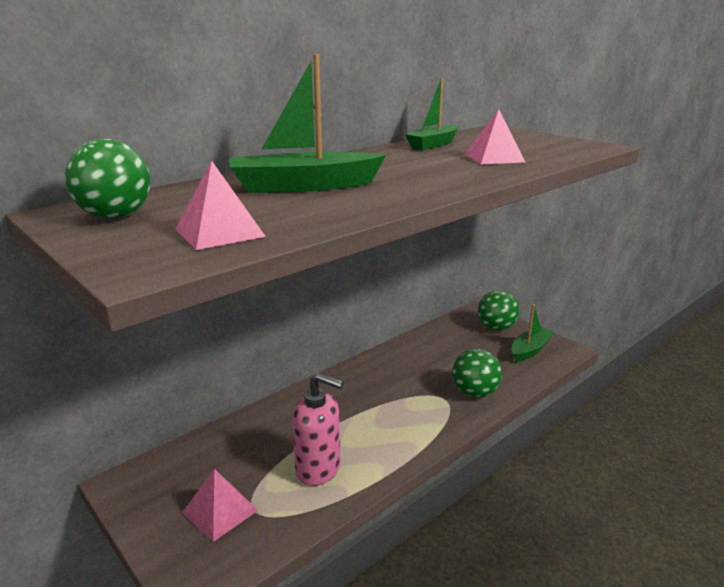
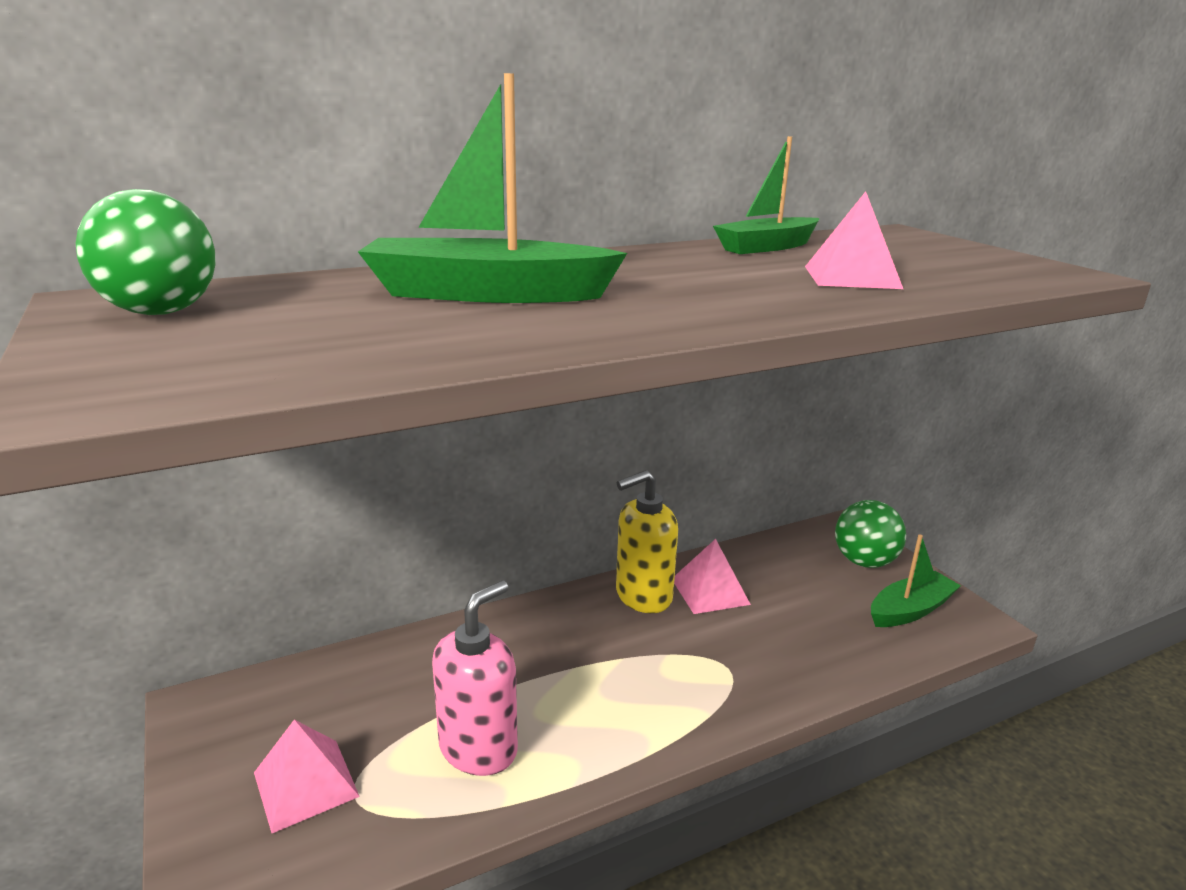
camera: 15 degrees right, 0 degrees up
(219, 232) = (269, 354): pink pyramid -> pink pyramid (709, 591)
(318, 469) = (479, 748): pink soap dispenser -> pink soap dispenser turned 90 degrees counterclockwise
(378, 368) = (643, 596): none -> yellow soap dispenser
(474, 393) = (784, 669): green ball -> none

